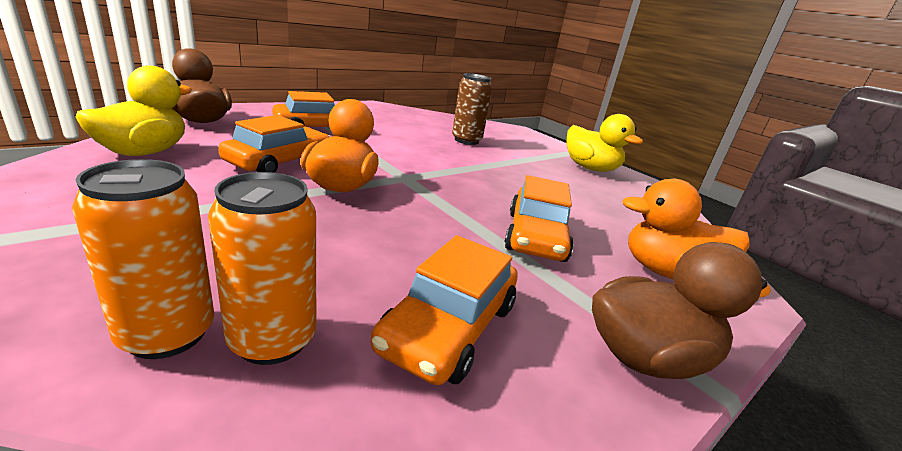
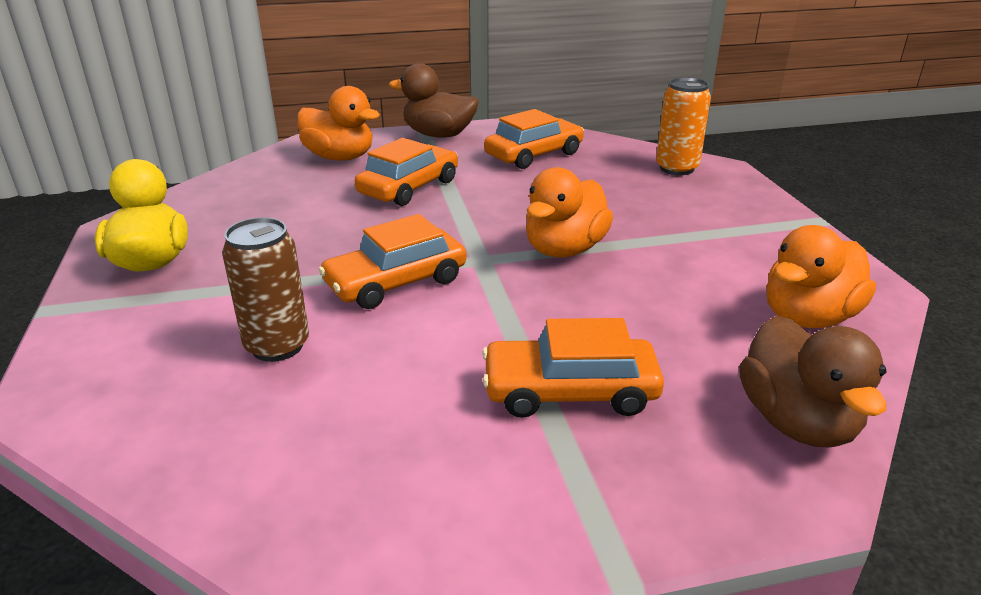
camera: 150 degrees left, 5 degrees up
(144, 152) = (808, 317): yellow duck -> orange duck
(272, 340) = (626, 161): orange can -> none
(280, 162) = (635, 292): orange car -> orange car (396, 282)

